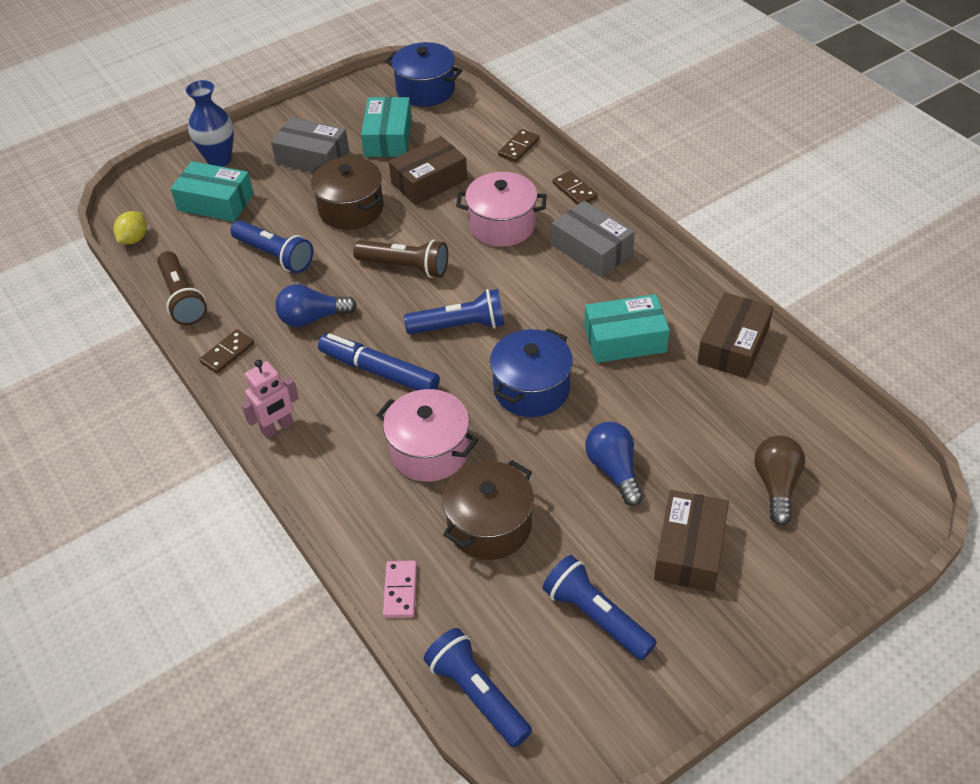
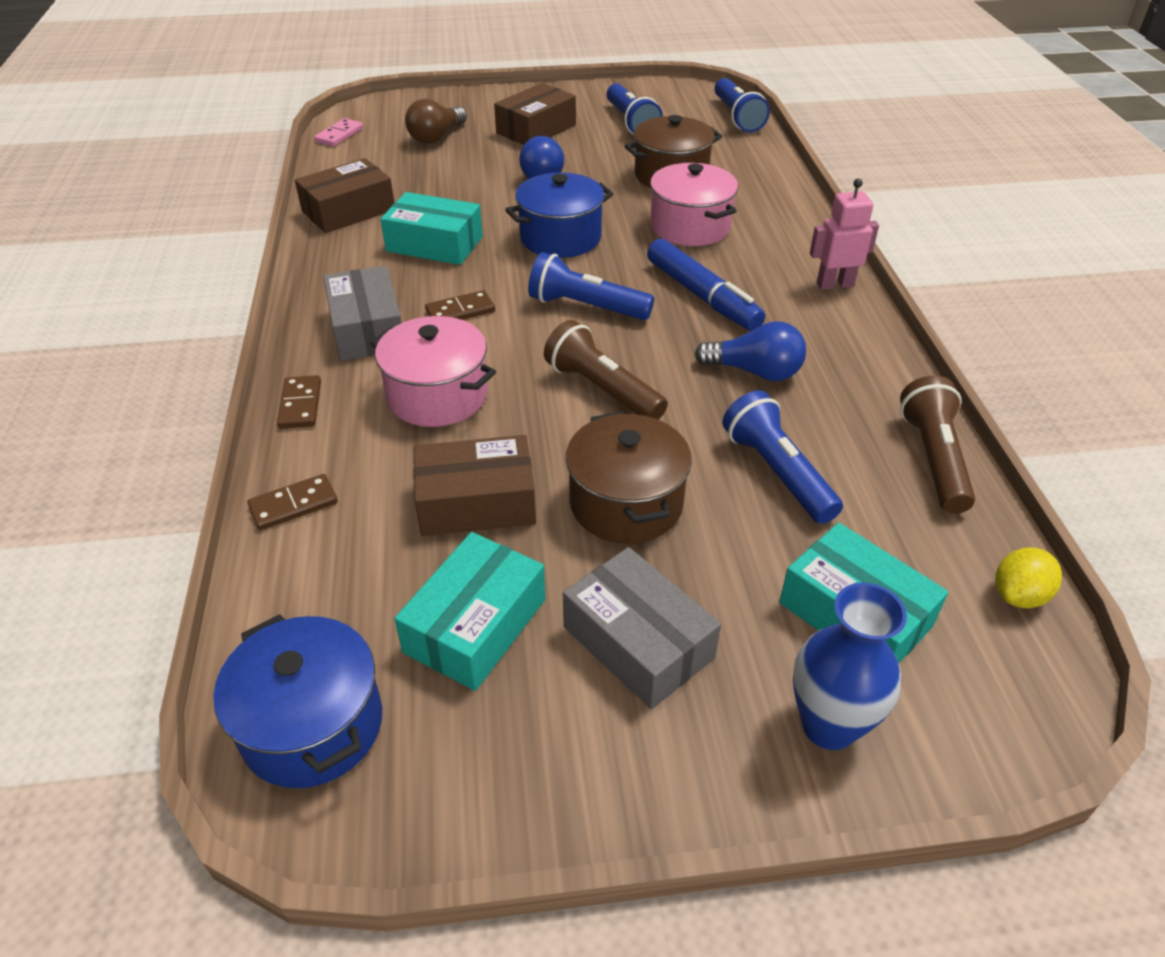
camera: 155 degrees left, 5 degrees down
(227, 353) = (877, 369): brown domino -> brown domino (460, 311)
(400, 590) = (765, 165): pink domino -> pink domino (339, 135)

